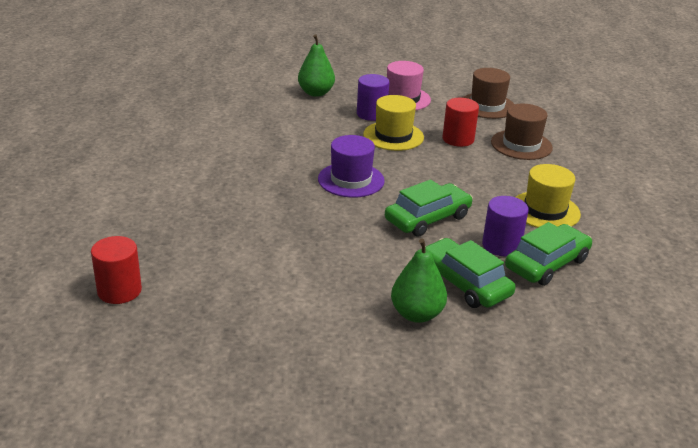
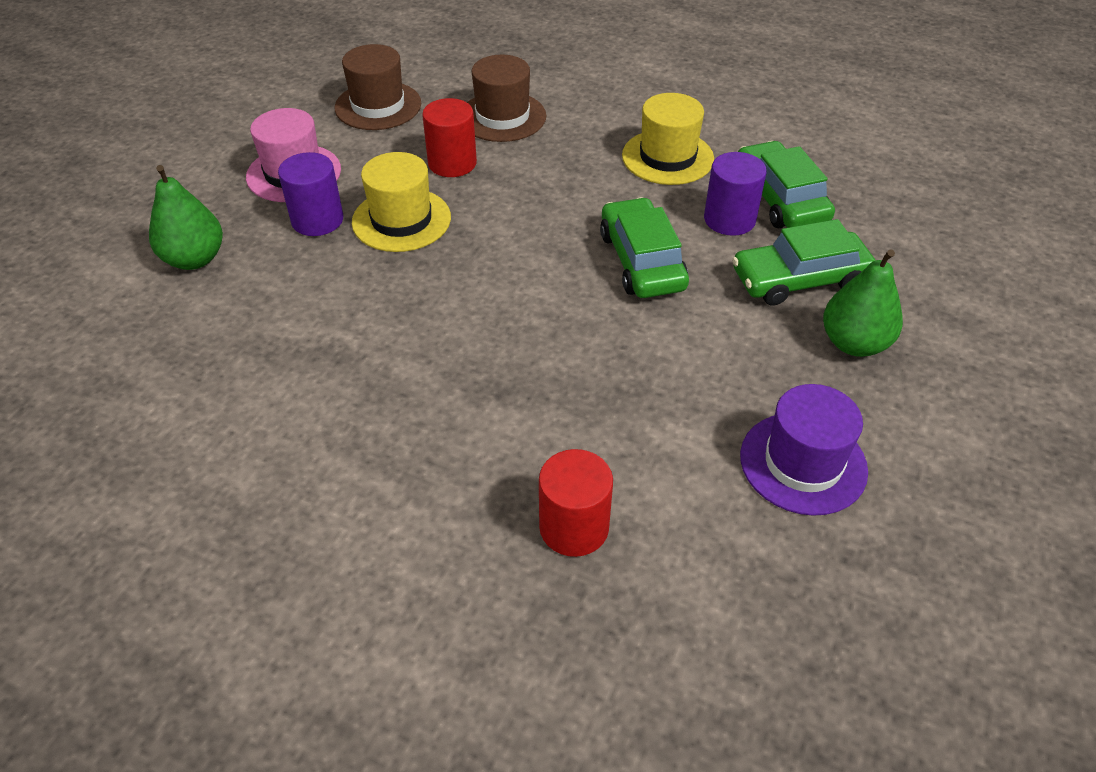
camera: 65 degrees left, 15 degrees up
(119, 291) = (707, 691): red cylinder -> red cylinder (574, 527)
(351, 180) = (502, 303): purple hat -> purple hat (803, 463)

